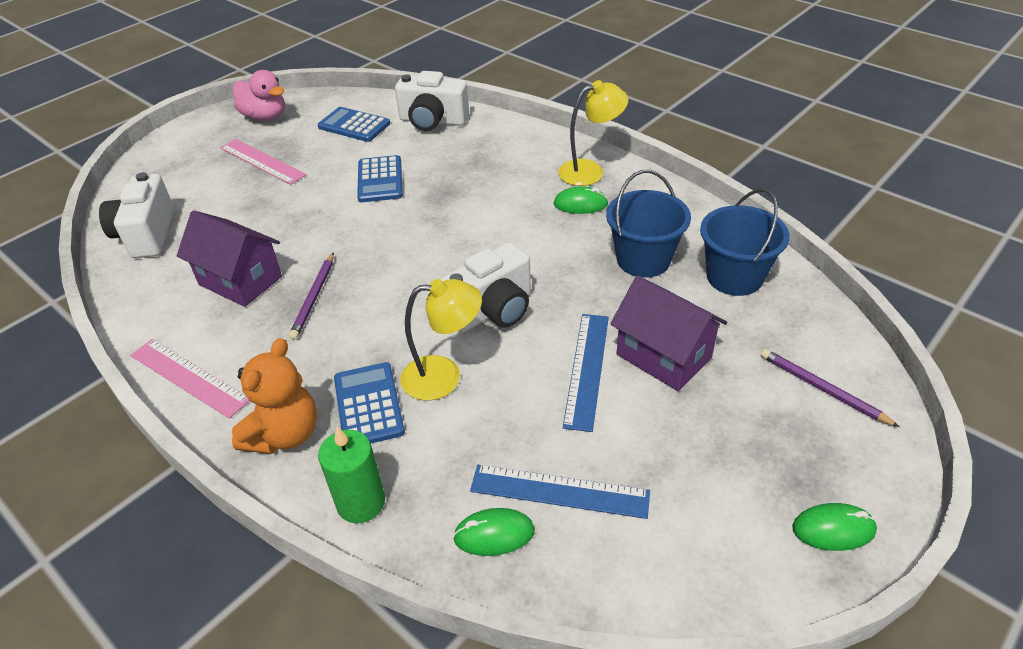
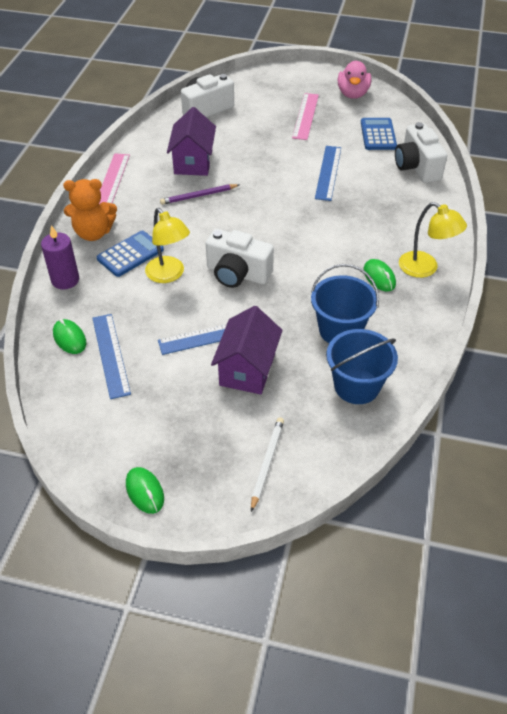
camera: 60 degrees right, 5 degrees up
(361, 502) = (65, 280): green candle -> purple candle
(380, 180) = (328, 172): blue calculator -> blue ruler
(822, 389) = (267, 463): purple pencil -> white pencil

